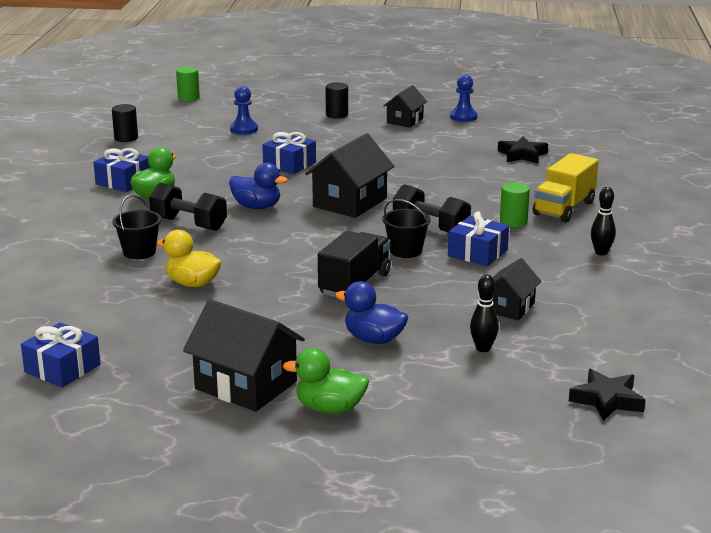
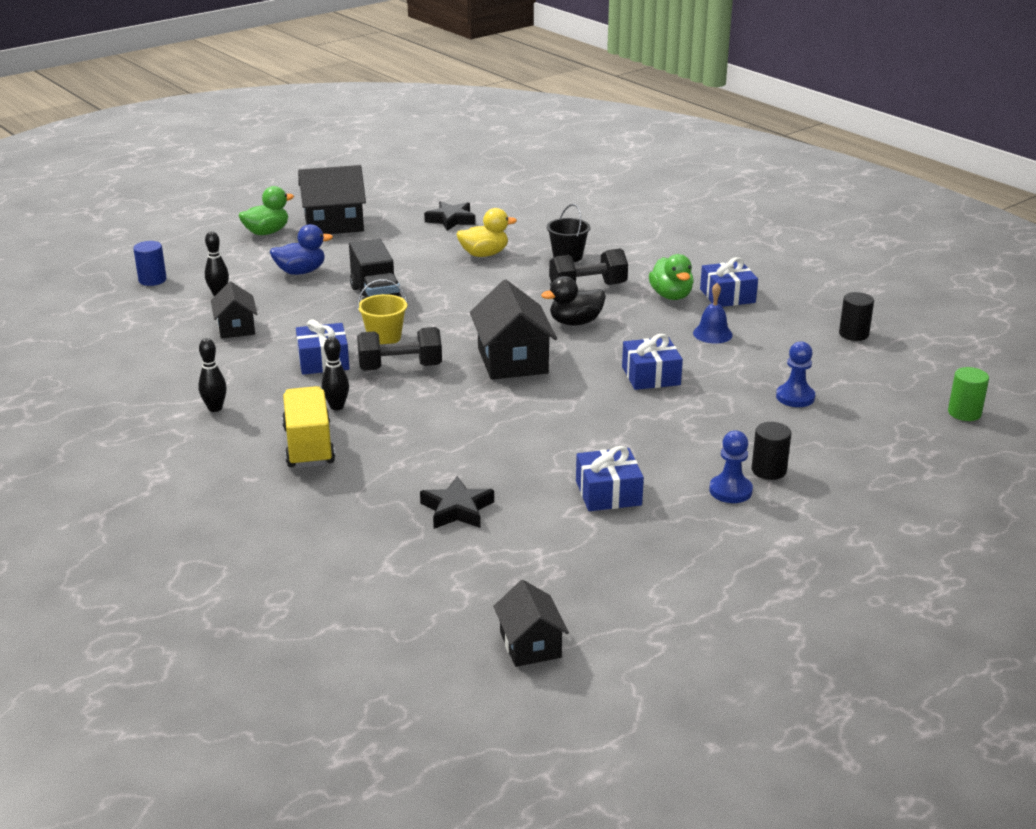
camera: 135 degrees right, 5 degrees up
(62, 368) = (449, 194): blue gift -> blue gift (608, 493)
(196, 168) = (712, 334): none -> blue bell
(257, 207) = (575, 322): blue duck -> black duck
(405, 121) = (681, 502): black house -> black house (530, 645)
(405, 251) = (384, 338): black bucket -> yellow bucket
(463, 117) = (633, 549): blue pawn -> blue pawn (730, 491)
(513, 222) = (337, 407): green cylinder -> black bowling pin
(529, 397) = (152, 280): none -> blue cylinder
(607, 400) = (98, 297): black star -> black star (451, 220)

